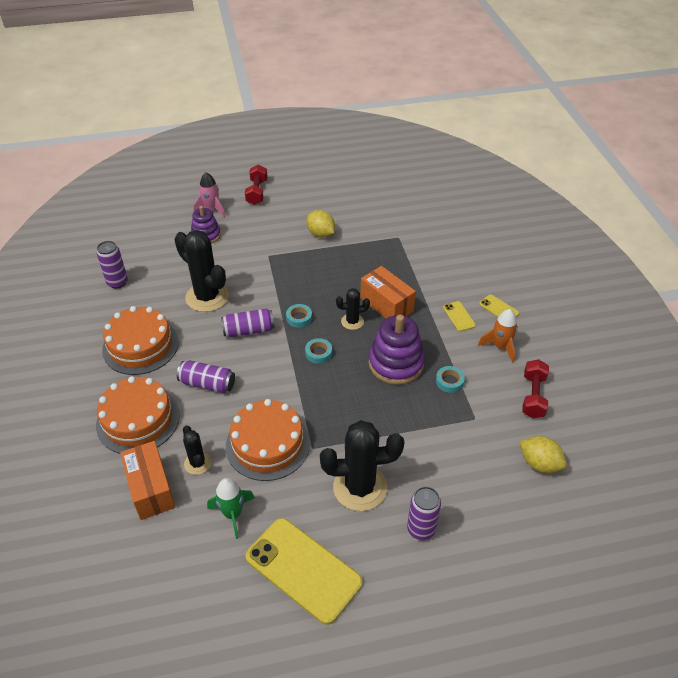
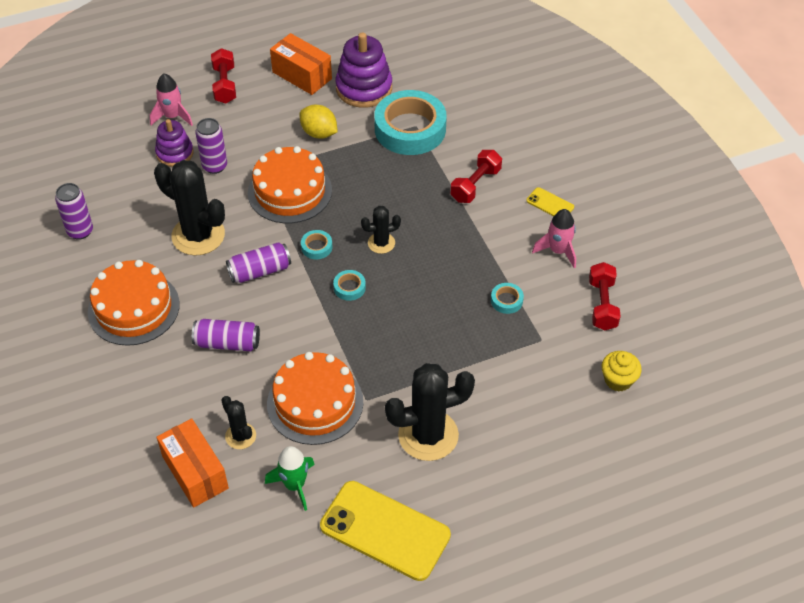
camera: 10 degrees left, 5 degrees up
(138, 420) = (157, 397): orange cake -> orange cake (290, 191)
(386, 304) = (418, 216): orange box -> orange box (302, 75)
(393, 239) = (410, 129): none -> turquoise tape
(396, 363) = (442, 288): purple stacking toy -> purple stacking toy (364, 88)
(421, 529) = (502, 469): purple can -> purple can (215, 166)
(439, 286) = (475, 185): none -> red dumbbell
(459, 316) = (505, 220): yellow phone -> none
(500, 347) = (558, 251): orange rocket -> pink rocket
(539, 463) = (618, 380): yellow lemon -> yellow cupcake

